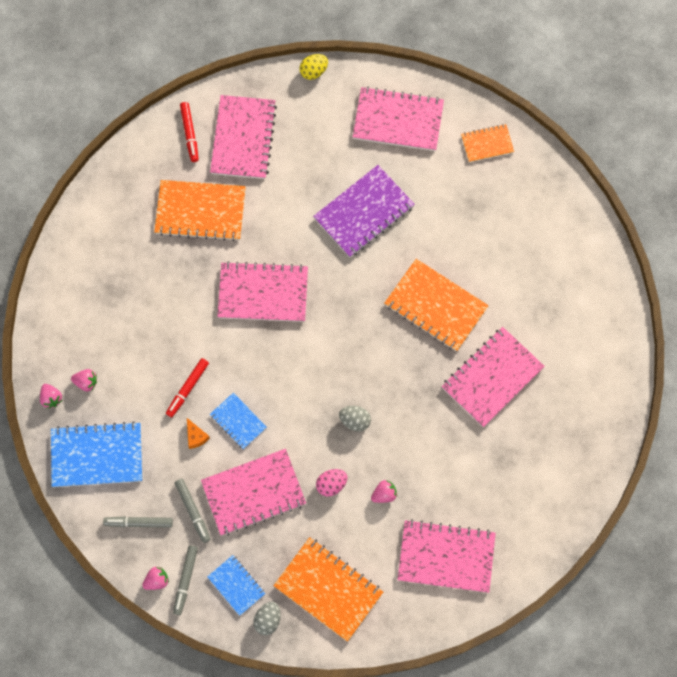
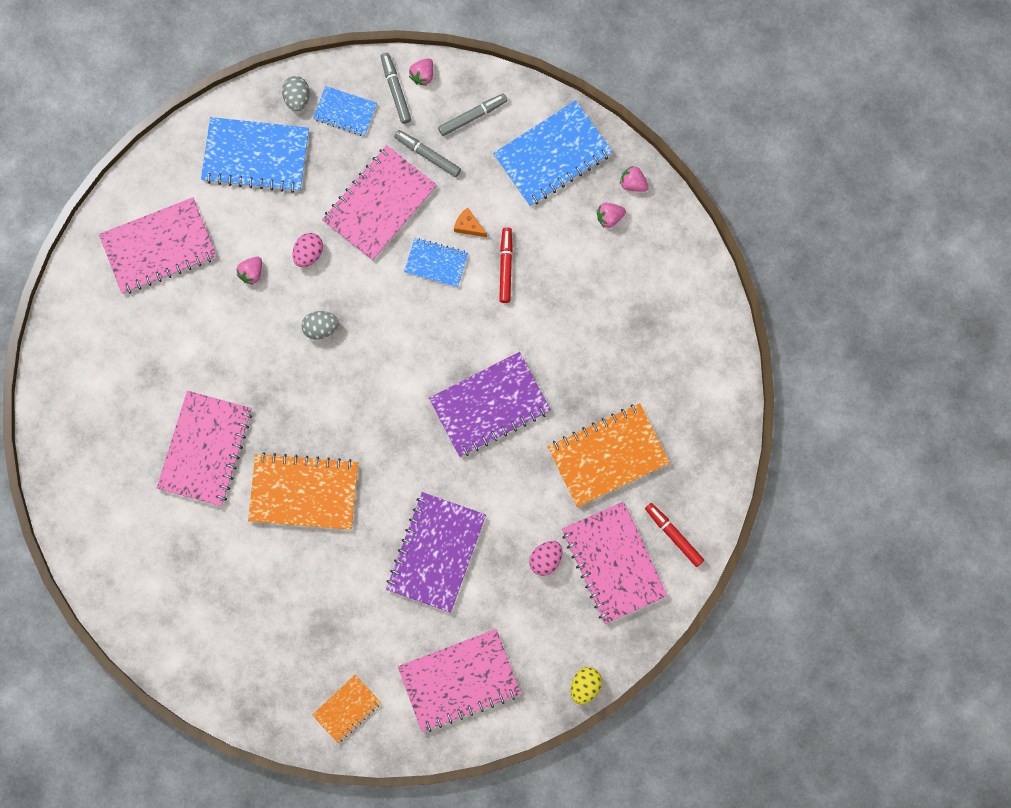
camera: 150 degrees right, 5 degrees up
(263, 293) = (489, 405): pink notebook -> purple notebook
(289, 166) = (545, 559): none -> pink egg
(328, 589) = (256, 156): orange notebook -> blue notebook

